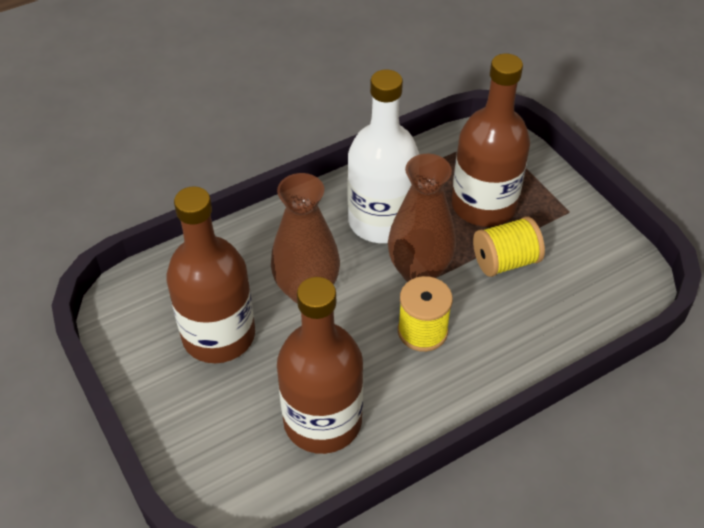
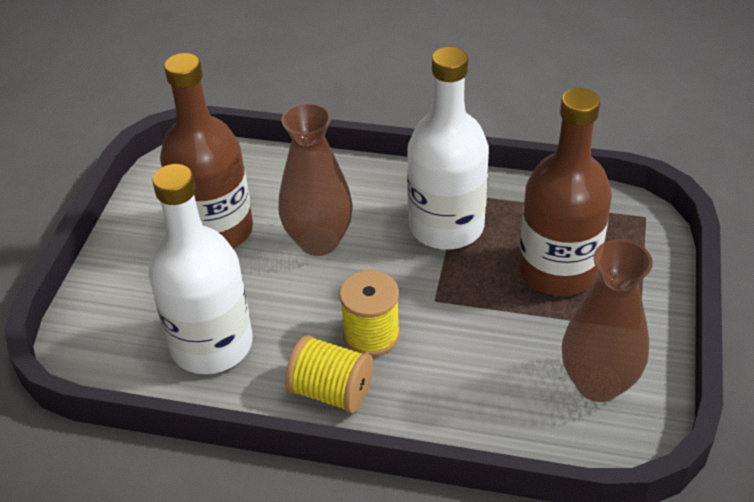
camera: 45 degrees right, 5 degrees down
(322, 421) = (211, 344): brown bottle -> white bottle
(419, 271) = (428, 286): brown vase -> brown vase (598, 383)
(505, 261) = (517, 329): yellow spool -> yellow spool (331, 391)

